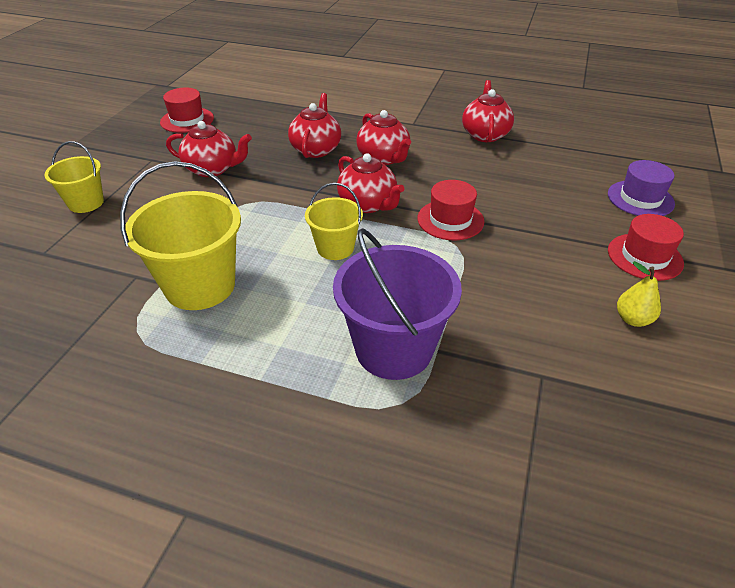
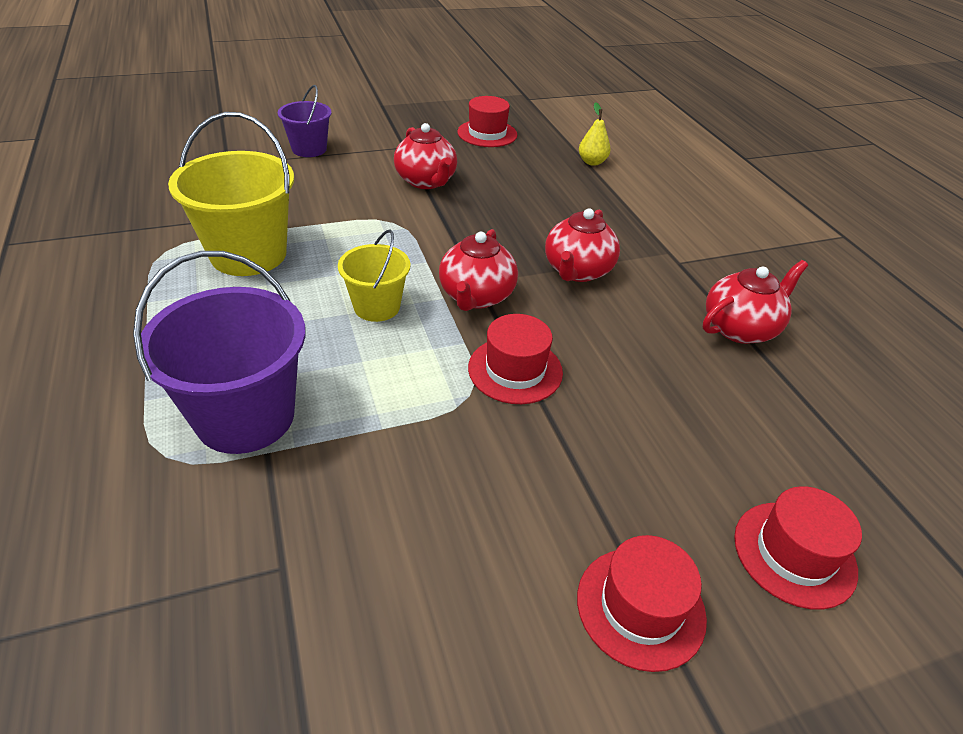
camera: 50 degrees right, 0 degrees up
(86, 203) = (309, 149): yellow bucket -> purple bucket
(316, 149) = (535, 221): red teapot -> none
(632, 319) = (471, 637): yellow pear -> yellow pear (592, 162)
(640, 199) = (794, 553): purple hat -> red hat

